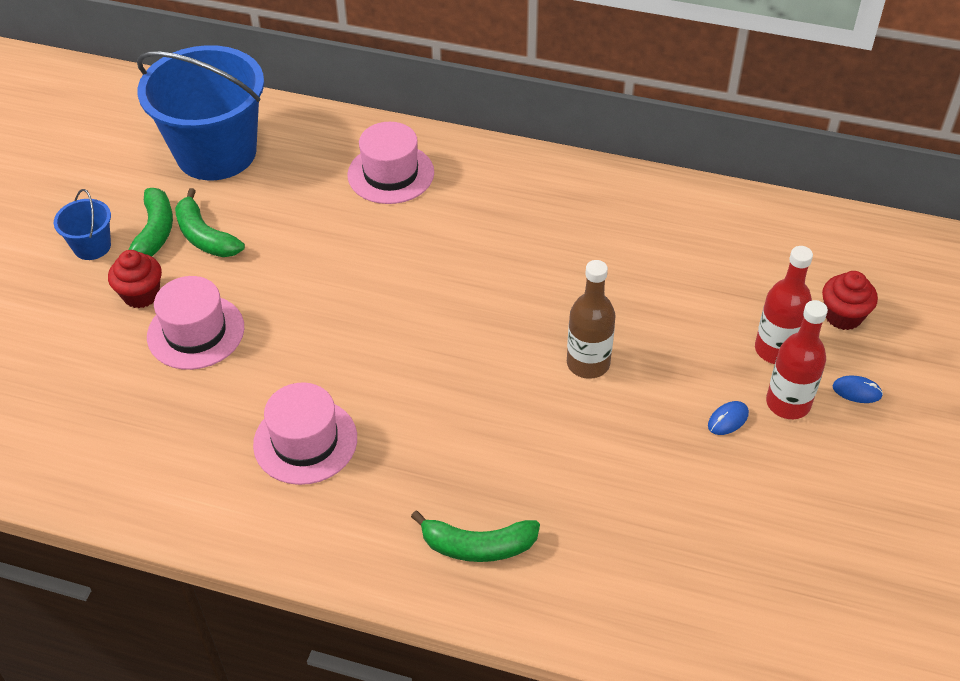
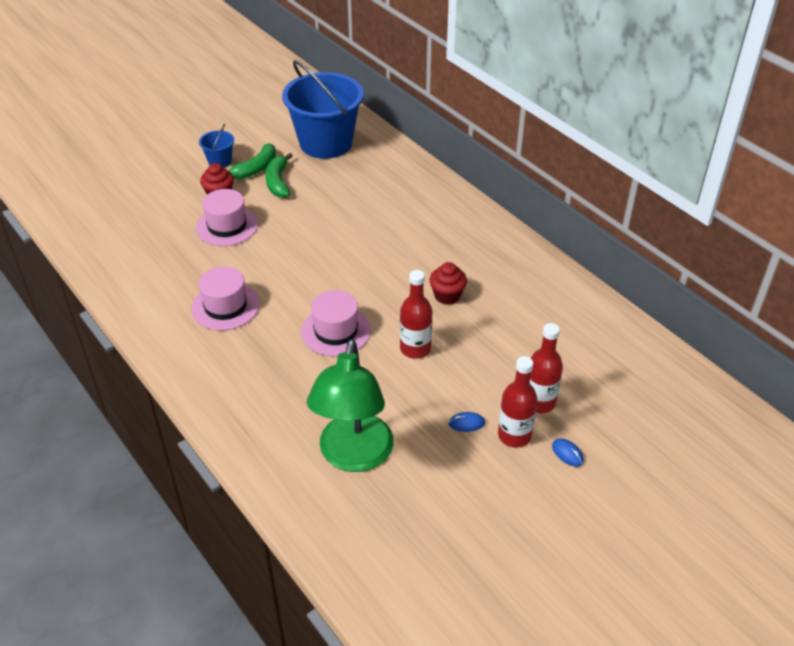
camera: 35 degrees right, 5 degrees down
(391, 174) = (408, 195): pink hat -> pink hat (336, 331)
(478, 546) = (257, 406): green banana -> none
(588, 363) = (415, 348): brown bottle -> red bottle
(649, 536) = (354, 456): none -> green lamp
(843, 316) = (605, 407): red cupcake -> red cupcake (447, 296)

